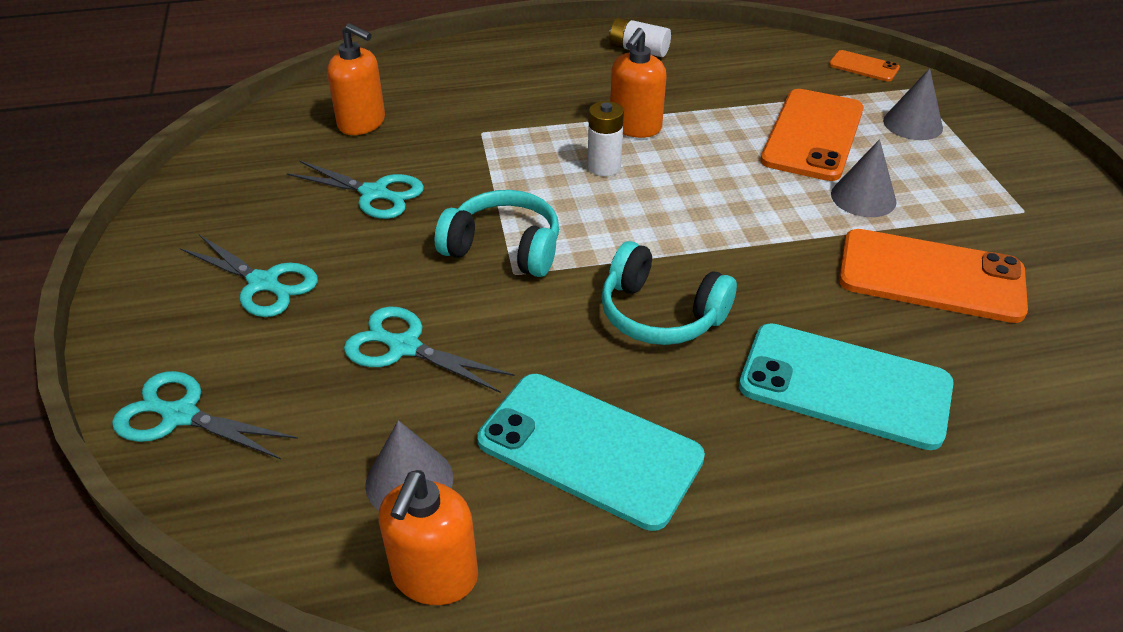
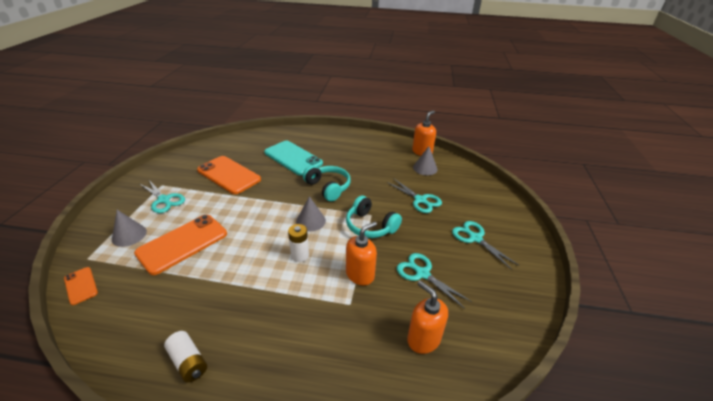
camera: 160 degrees left, 5 degrees down
(180, 415) = (496, 199): turquoise scissors -> turquoise scissors (164, 200)
(589, 449) = (373, 163): turquoise phone -> none
(635, 127) = (262, 278): orange soap dispenser -> orange soap dispenser (360, 274)
(863, 197) = (208, 206): grey cone -> grey cone (310, 221)

